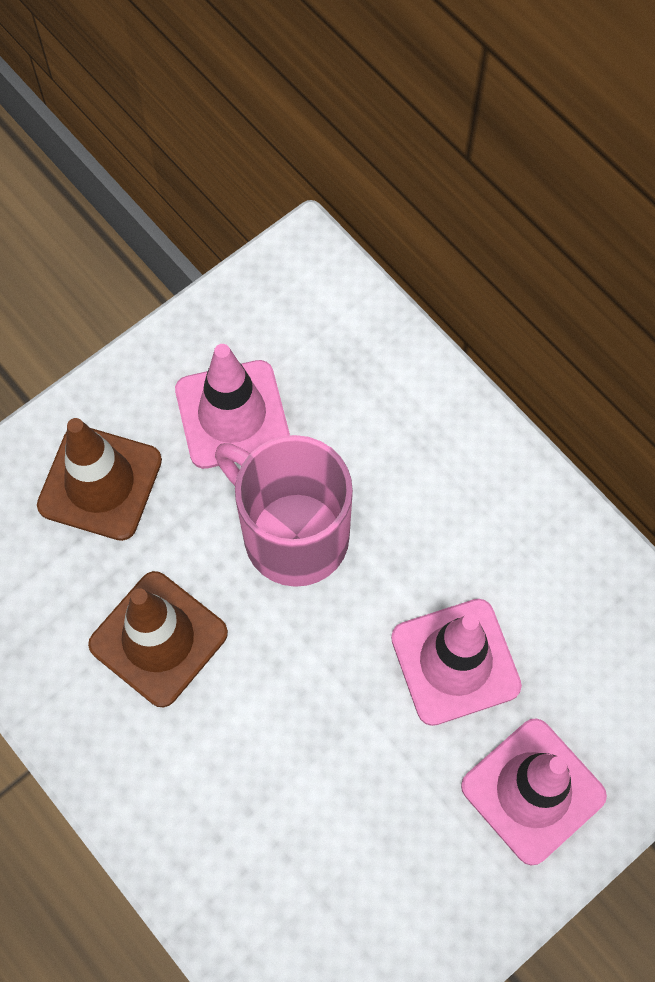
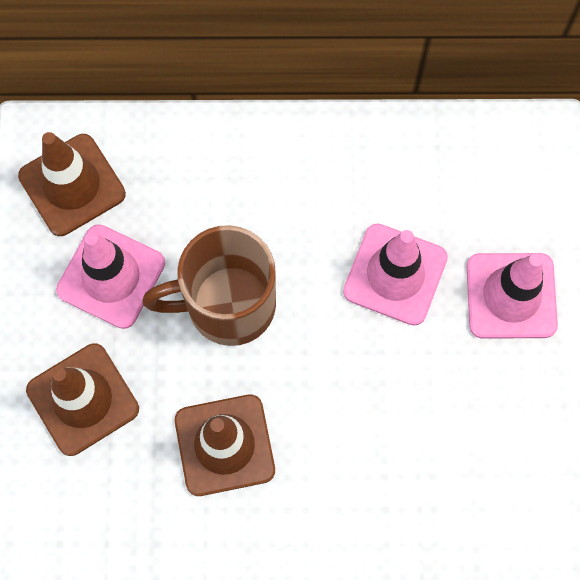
camera: 50 degrees left, 5 degrees up
(287, 315) = (72, 185): none -> brown traffic cone
(292, 534) = (227, 305): pink mug -> brown mug

